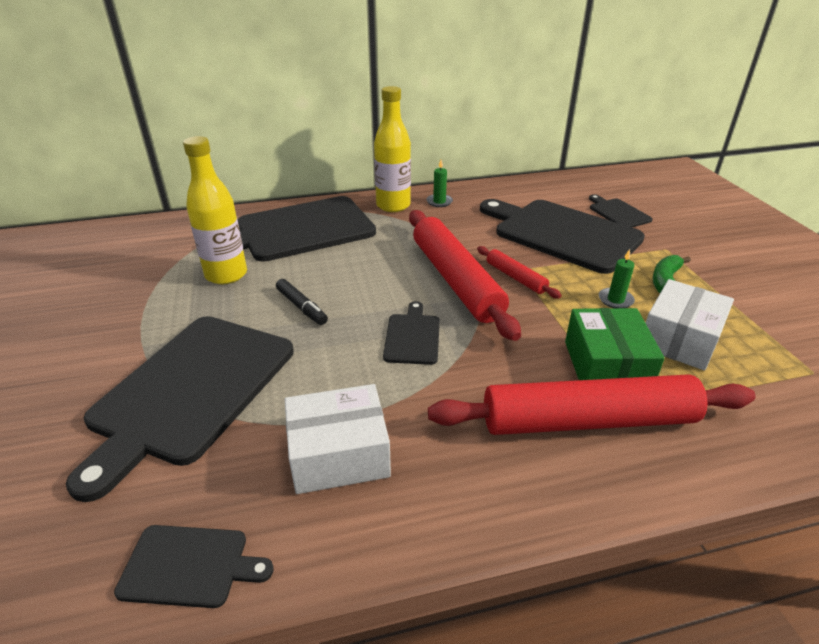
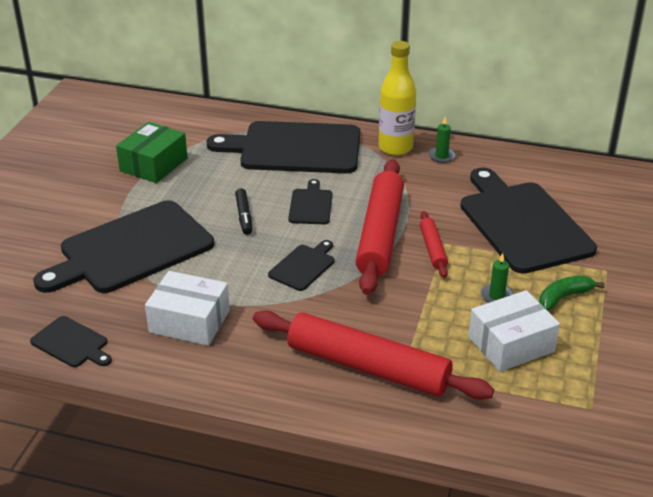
camera: 30 degrees right, 0 degrees up
(226, 275) = (210, 171): yellow bottle -> none
(606, 366) = (425, 339): green box -> green box (154, 164)
(618, 213) = (606, 220): black cutting board -> black cutting board (311, 205)

